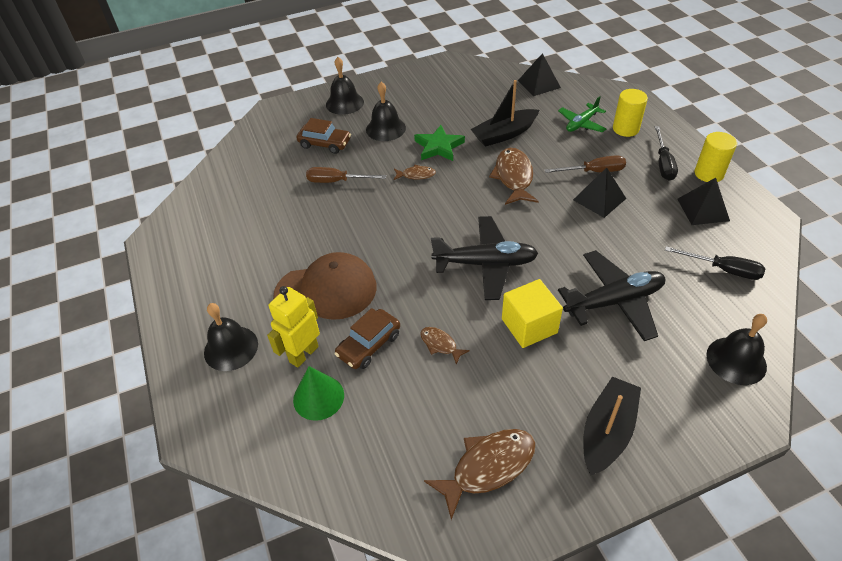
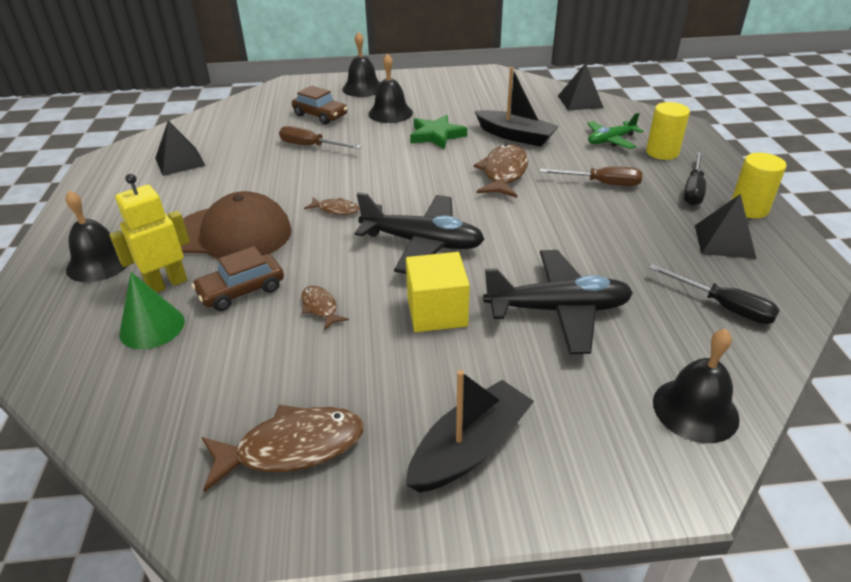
camera: 15 degrees right, 10 degrees down
(416, 175) = (396, 154): brown fish -> brown fish (336, 209)
(504, 134) = (515, 136): black boat -> black boat turned 135 degrees counterclockwise
(599, 199) = (594, 209): black pyramid -> black pyramid (180, 161)

